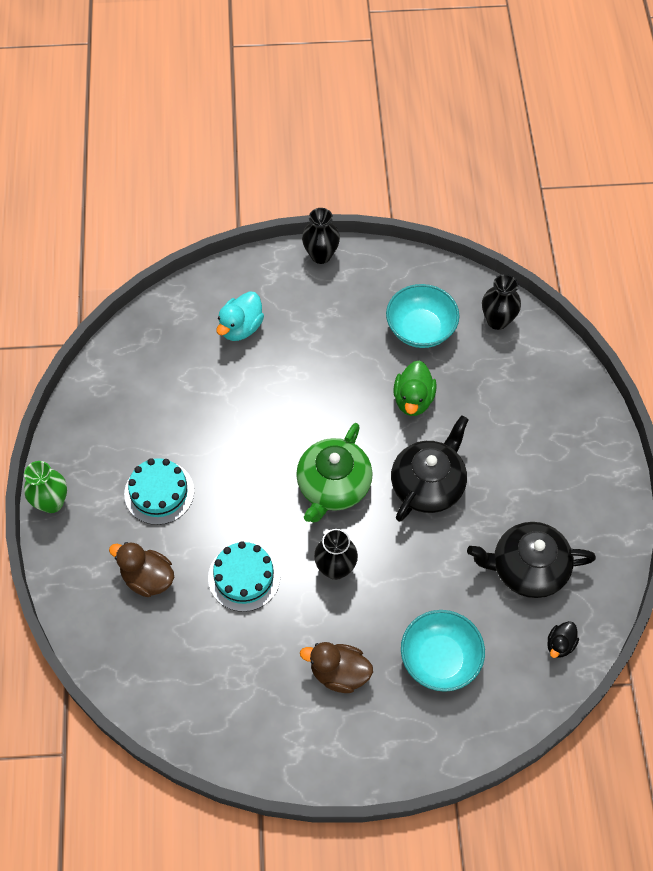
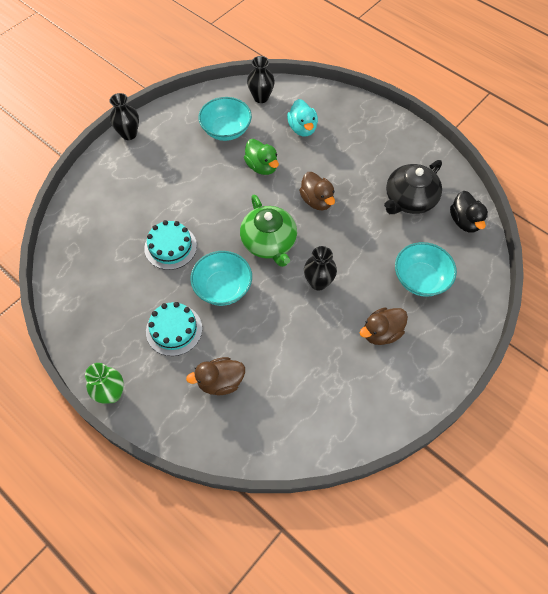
camera: 45 degrees left, 0 degrees up
(241, 327) = (123, 204): turquoise duck -> turquoise duck (302, 128)
(242, 492) = (223, 288): none -> turquoise bowl
(244, 577) = (275, 331): turquoise cake -> turquoise cake (170, 247)
(428, 484) = (317, 200): black teapot -> brown duck
(560, 644) = (464, 221): black duck -> black duck, size x1.60

